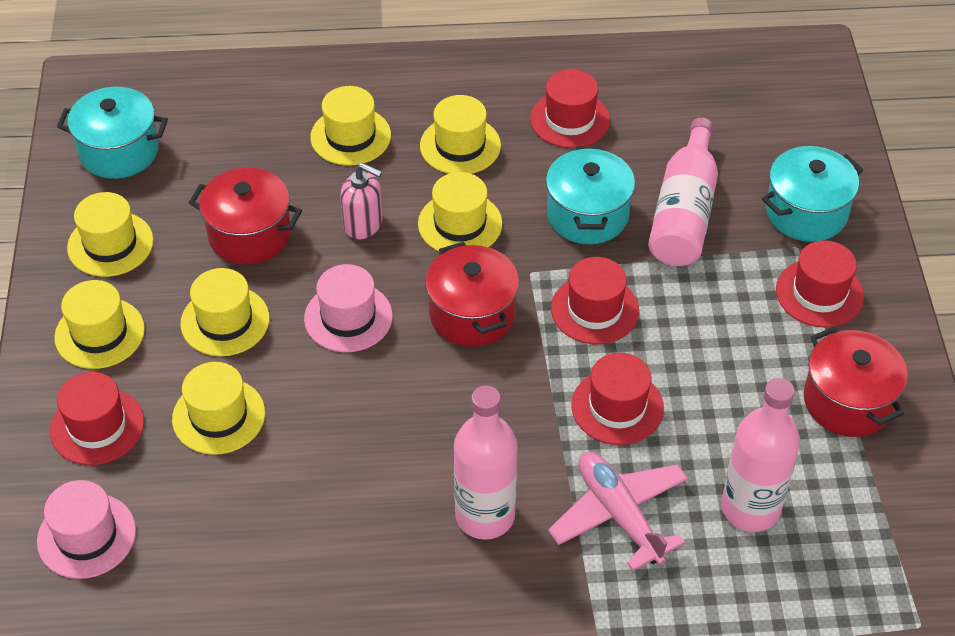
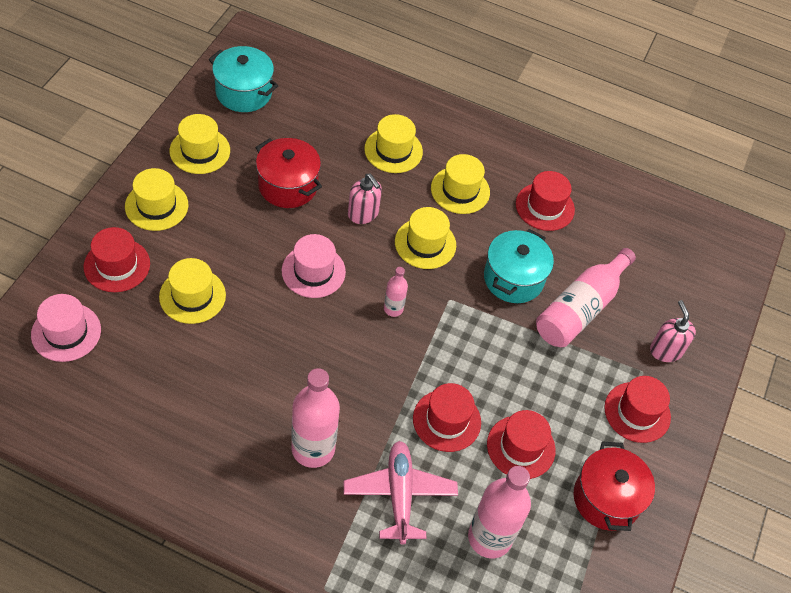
camera: 20 degrees right, 5 degrees up
(225, 321) = (236, 235): yellow hat -> none
(472, 314) = (393, 309): red pot -> pink bottle
(594, 310) = (475, 346): red hat -> red hat (521, 447)
(806, 212) = (666, 350): turquoise pot -> pink soap dispenser

